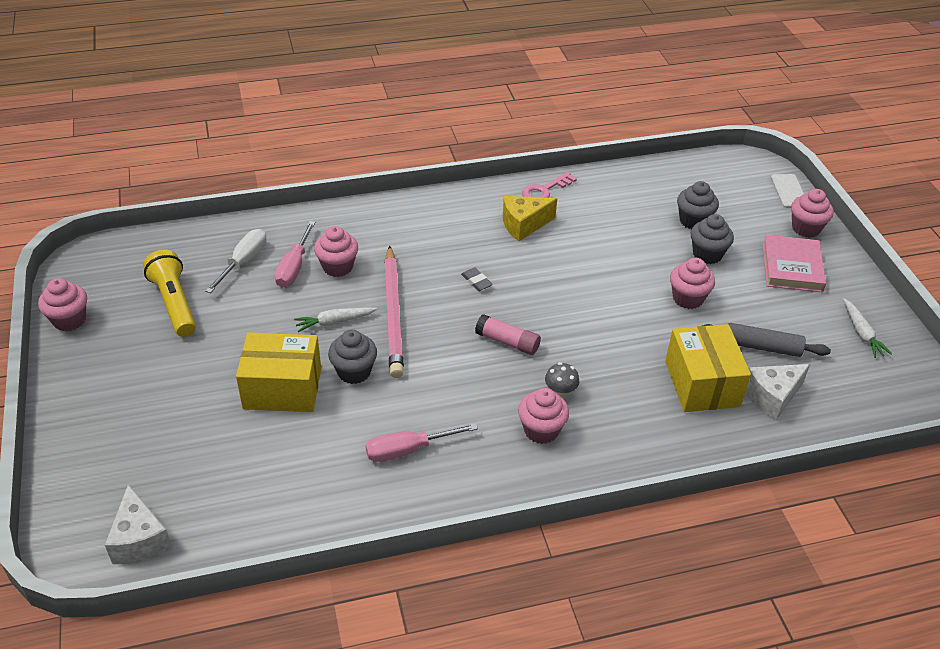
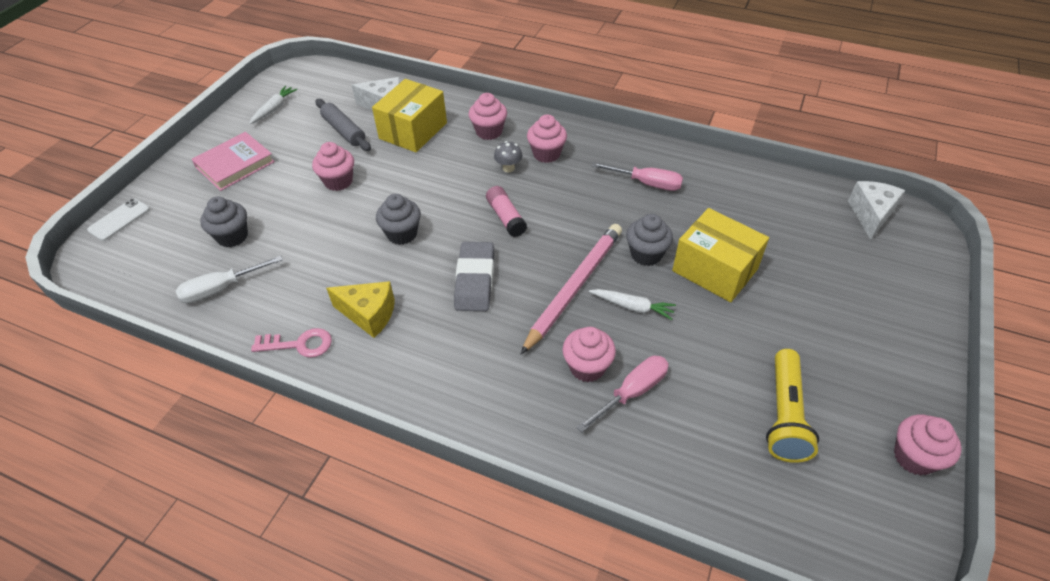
camera: 140 degrees left, 5 degrees up
(244, 261) = (683, 432): white screwdriver -> white screwdriver (220, 289)
(476, 281) = (475, 280): grey eraser -> grey eraser, size x2.13
(707, 254) = (271, 204): grey cupcake -> grey cupcake (402, 234)
(806, 228) = (170, 184): pink cupcake -> pink cupcake (489, 132)

